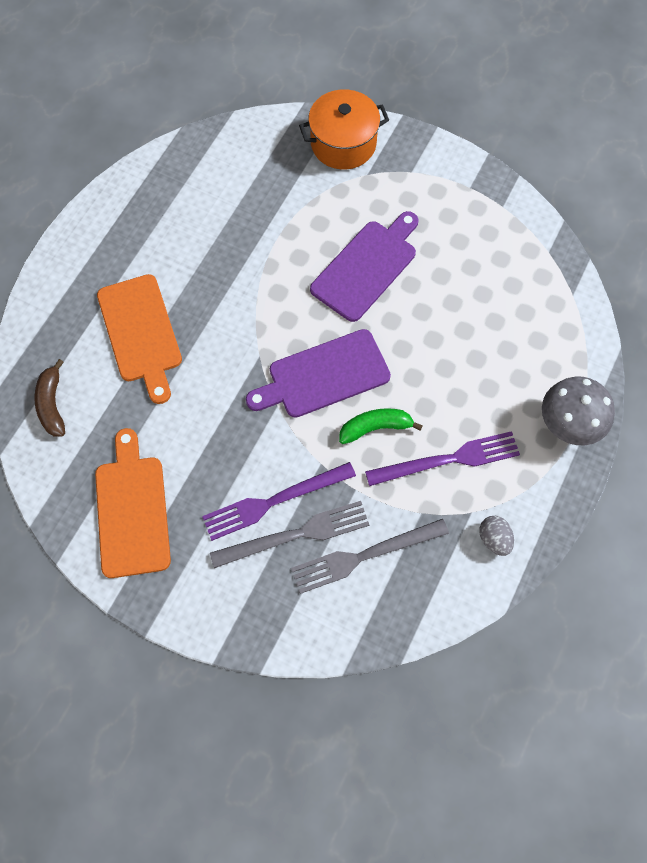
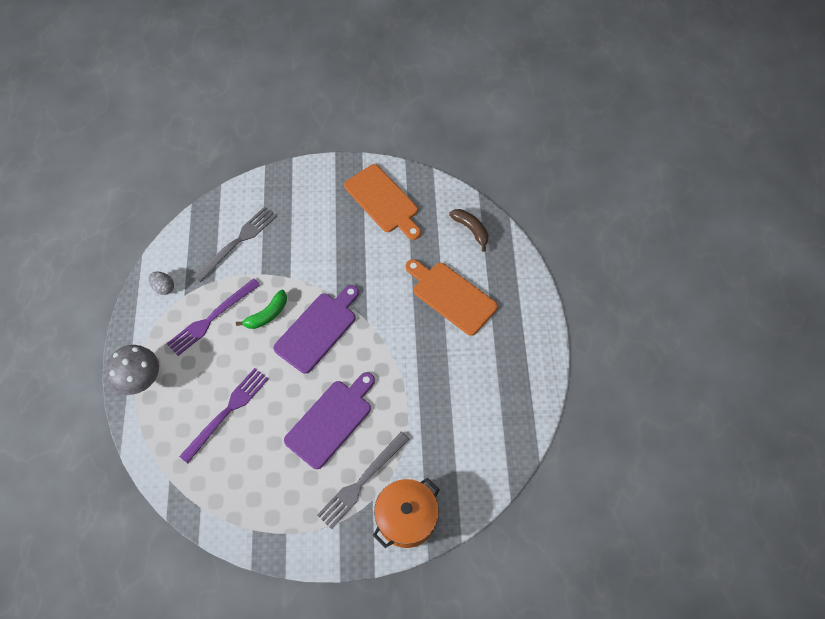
camera: 150 degrees right, 5 degrees down
(274, 501) = (306, 244): purple fork -> purple fork (227, 412)
(296, 535) = (283, 234): grey fork -> grey fork (362, 481)
(366, 267) = (331, 420): purple cutting board -> purple cutting board turned 150 degrees counterclockwise

